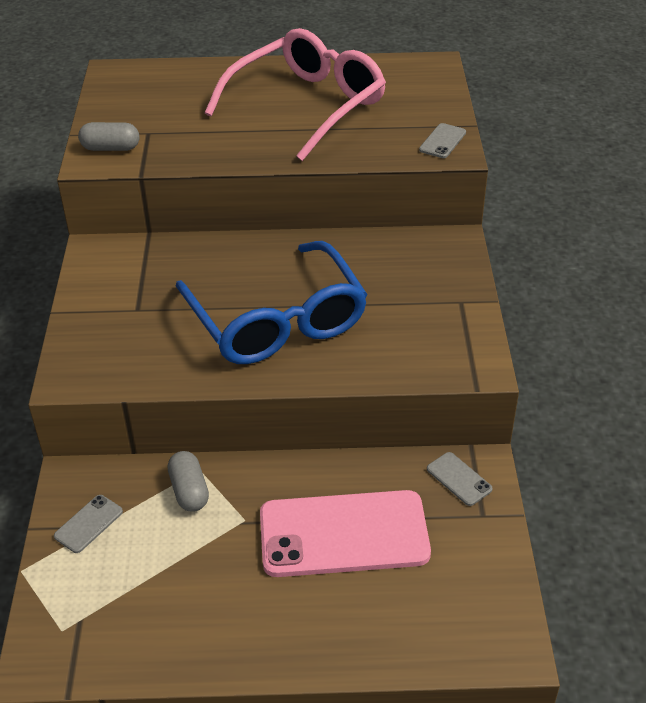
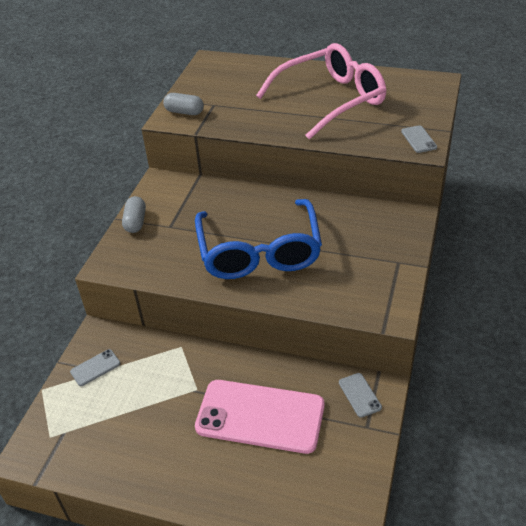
camera: 20 degrees right, 0 degrees up
(189, 491) = (168, 360): grey capsule -> grey capsule (135, 222)
(442, 141) = (418, 139): grey phone -> grey phone turned 60 degrees counterclockwise

